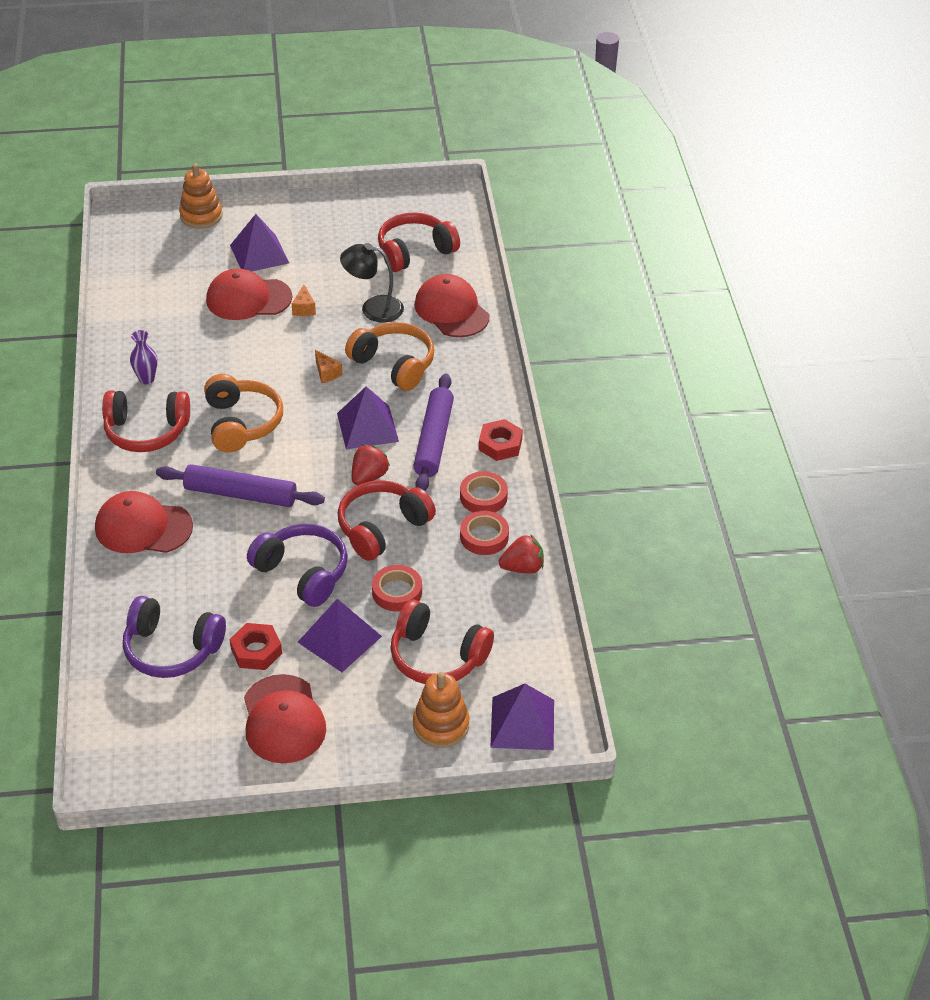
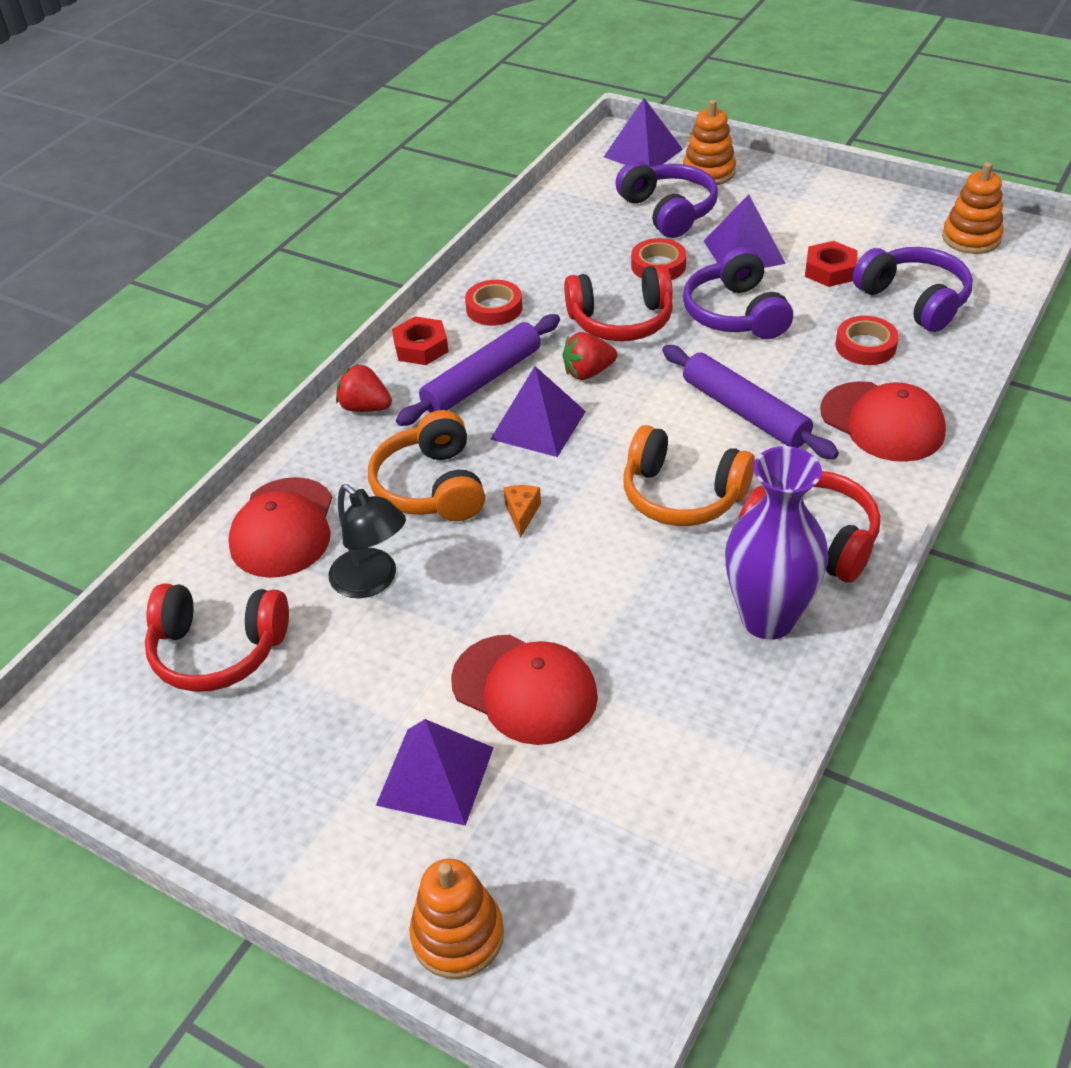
camera: 140 degrees left, 0 degrees up
(146, 379) = (768, 619): purple vase -> purple vase, size x2.19
(154, 747) = (971, 238): none -> orange stacking toy
(241, 423) = (682, 495): orange headphones -> orange headphones turned 90 degrees counterclockwise
(283, 719) = (840, 218): red cap -> none
(304, 308) = (462, 629): orange cheese -> none
(437, 656) = (668, 211): red headphones -> purple headphones
(484, 537) = (532, 276): red tape -> red tape (865, 346)
(522, 568) = (526, 242): red strawberry -> red strawberry (365, 407)

